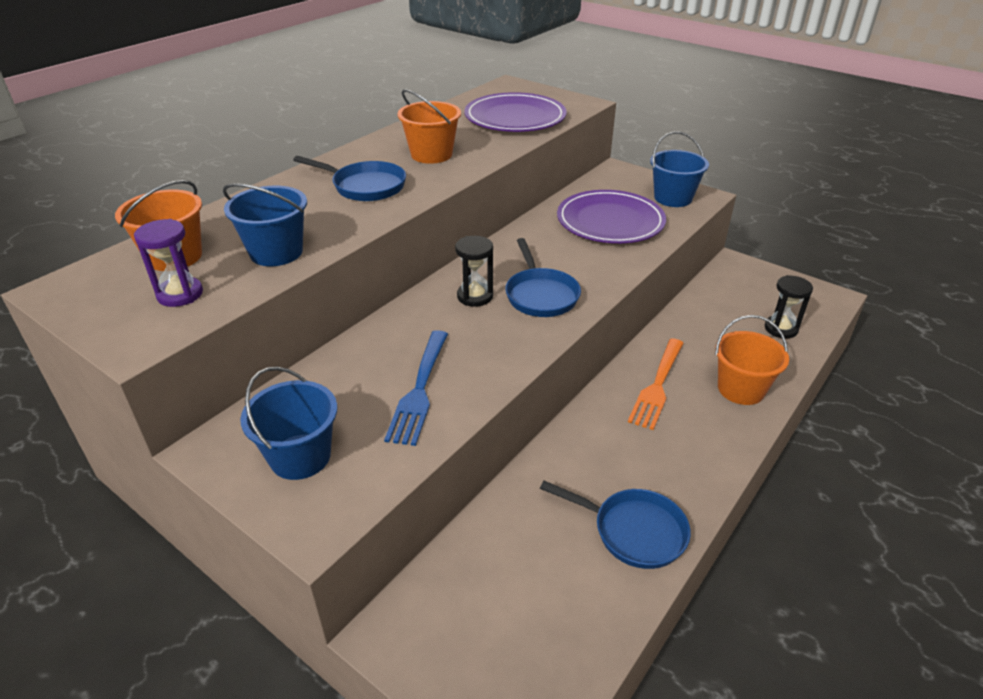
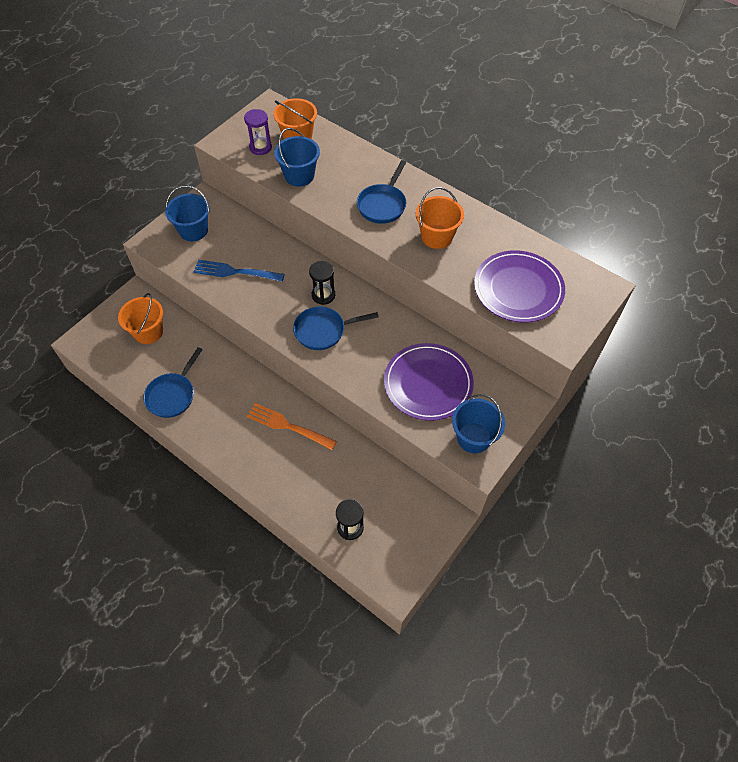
camera: 90 degrees right, 20 degrees up
(741, 389) = (280, 478): orange bucket -> orange bucket (148, 332)

